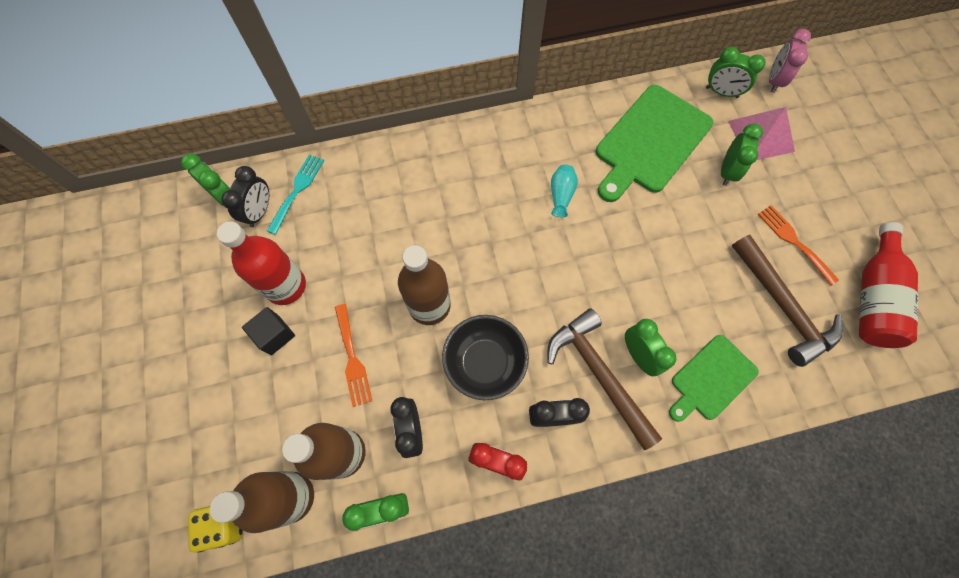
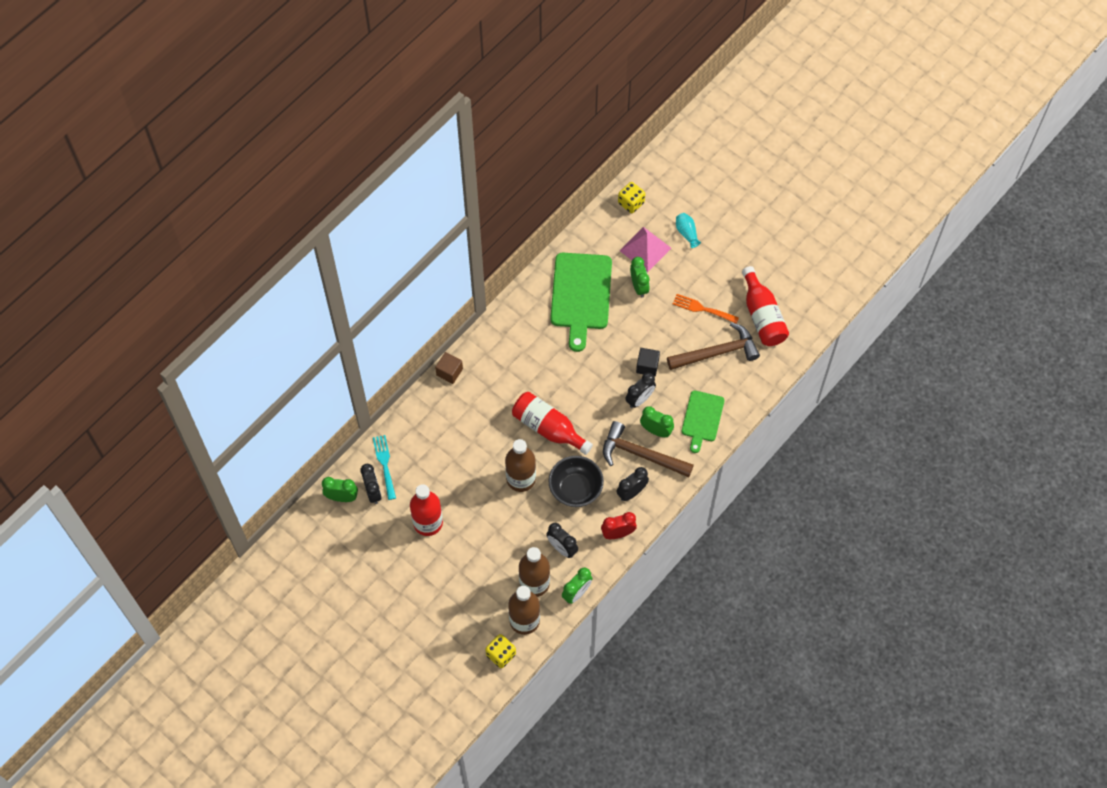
camera: 35 degrees left, 5 degrees down
(275, 335) = (445, 552): black cube -> black cube (647, 366)
(352, 358) = (500, 535): orange fork -> none
(444, 137) = (449, 372): none -> brown cube
(506, 266) = (548, 428): none -> red bottle
(561, 195) = (550, 364): turquoise vase -> turquoise vase (687, 233)
(643, 302) = (639, 399): none -> black clock
(721, 92) = (603, 232): green clock -> none
(774, 80) = (631, 203): pink clock -> yellow dice
(782, 306) = (717, 352): brown hammer -> brown hammer turned 45 degrees counterclockwise

